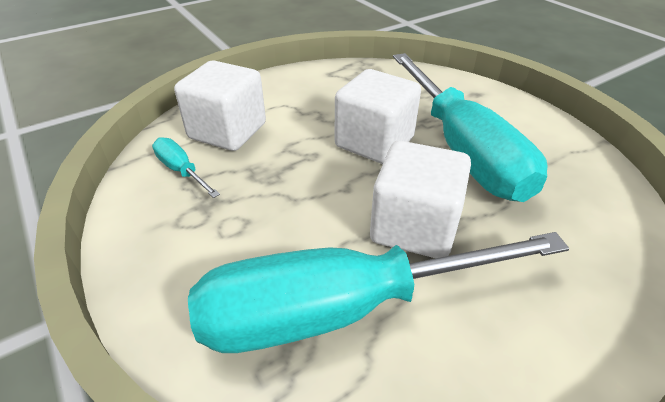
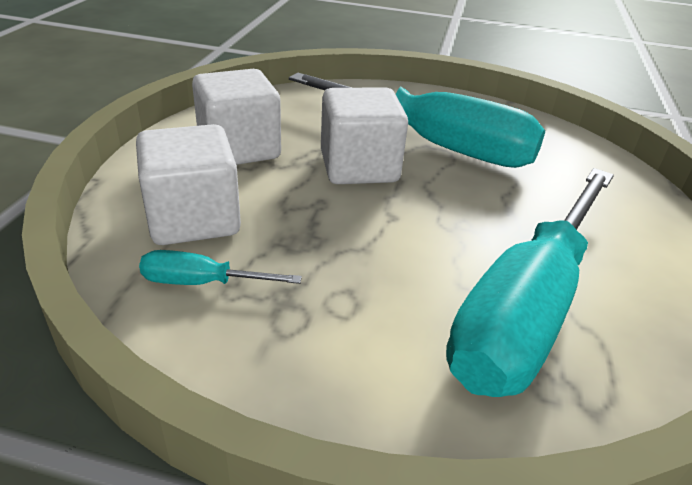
camera: 45 degrees left, 5 degrees down
(414, 227) = (484, 219): white cube -> white cube (239, 149)

